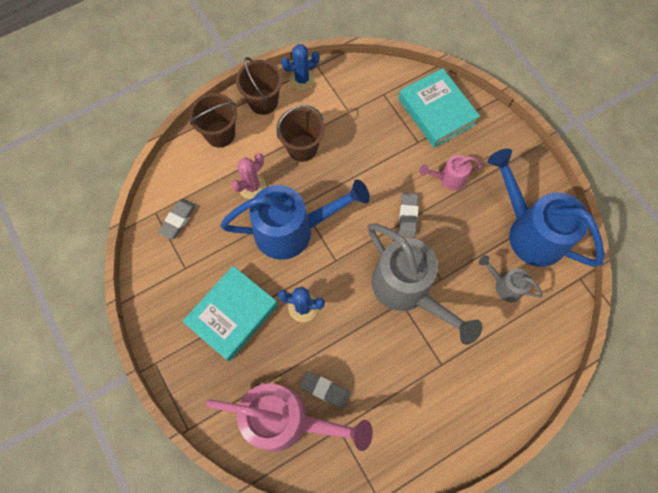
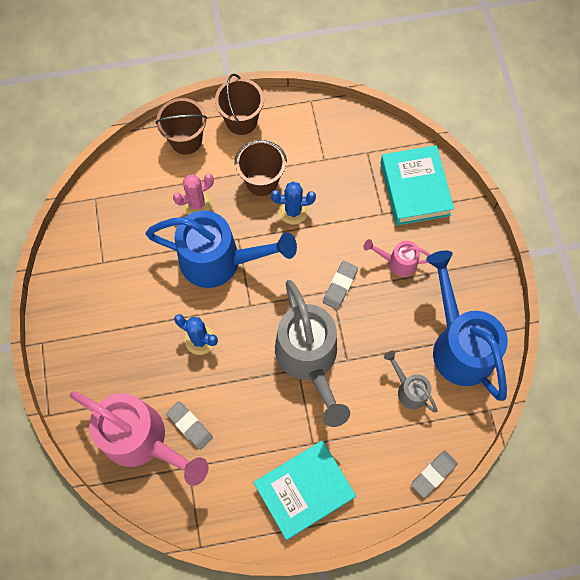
camera: 20 degrees right, 0 degrees up
(178, 220) = (113, 213): grey eraser -> grey eraser (433, 474)
(232, 314) = (130, 323): turquoise book -> turquoise book (304, 490)
(302, 79) = (289, 110): blue cactus -> blue cactus (293, 211)

